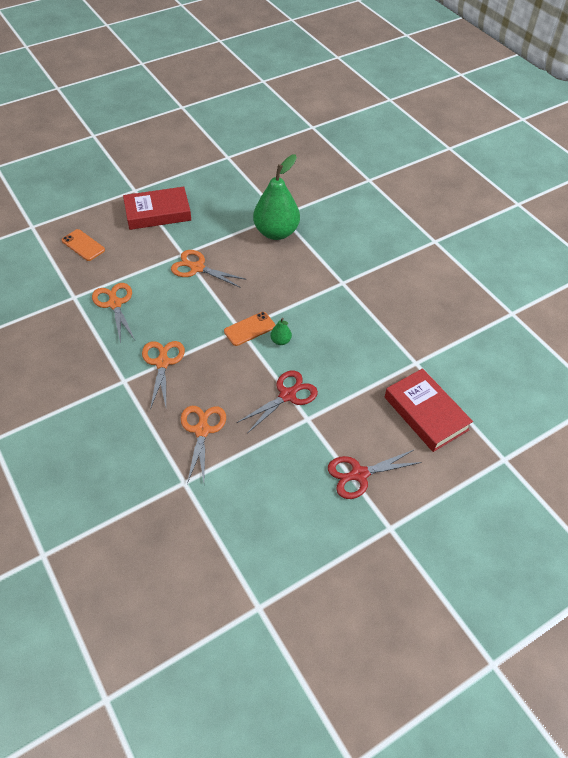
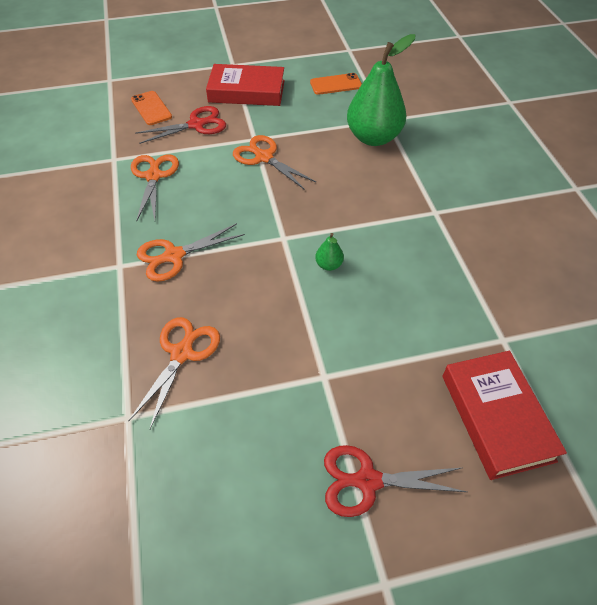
camera: 20 degrees right, 0 degrees up
(162, 363) = (174, 256): orange scissors -> orange scissors turned 135 degrees counterclockwise
(249, 329) = (296, 241): orange phone -> orange phone (335, 84)
(287, 395) = (310, 337): red scissors -> red scissors (196, 125)

